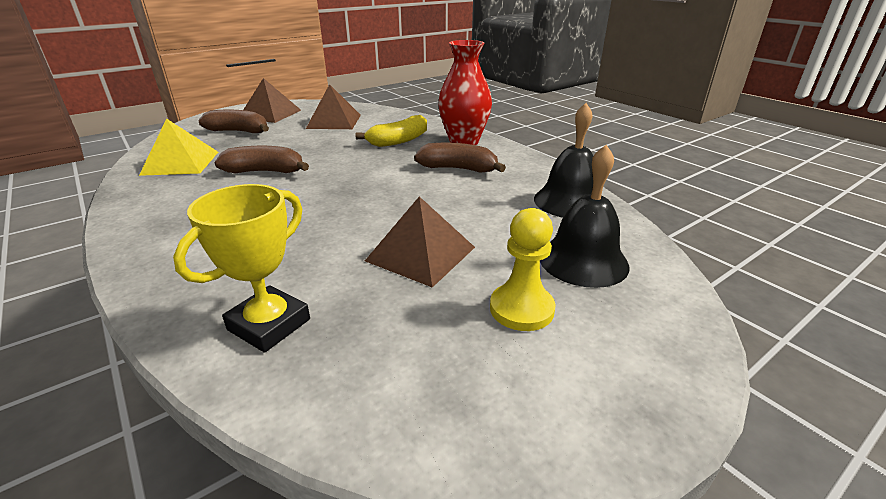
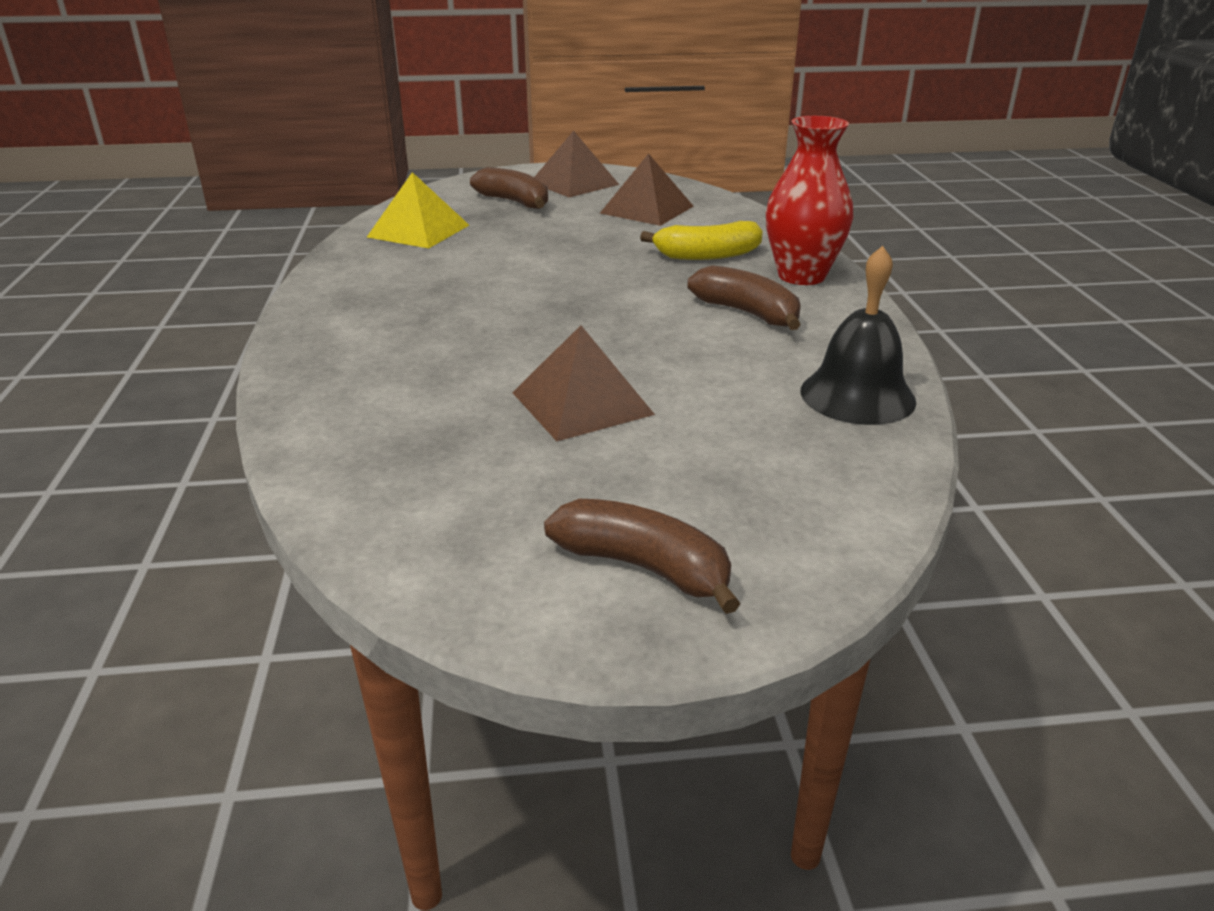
camera: 30 degrees right, 0 degrees up
(265, 171) = (500, 262): brown banana -> brown banana (643, 567)
(269, 324) = (365, 424): yellow trophy -> none
(521, 309) = (631, 494): yellow pawn -> none
(583, 260) = (776, 470): black bell -> none

